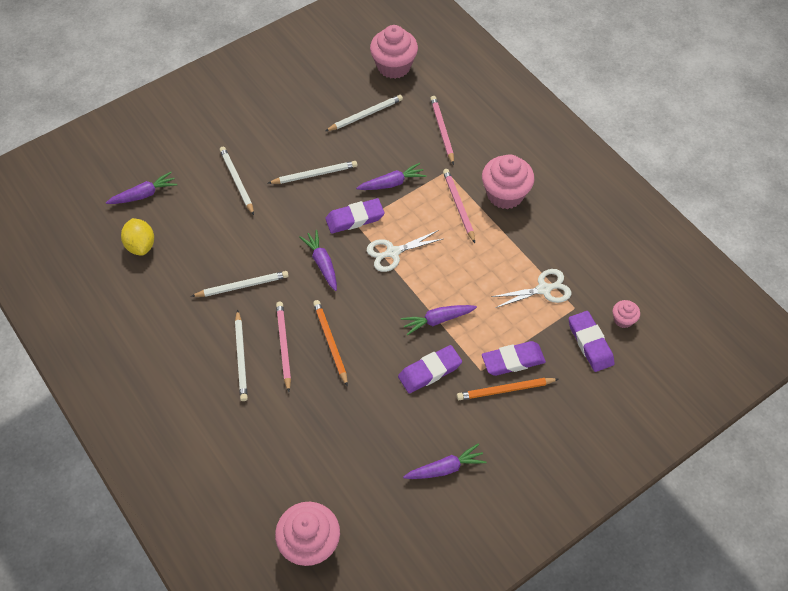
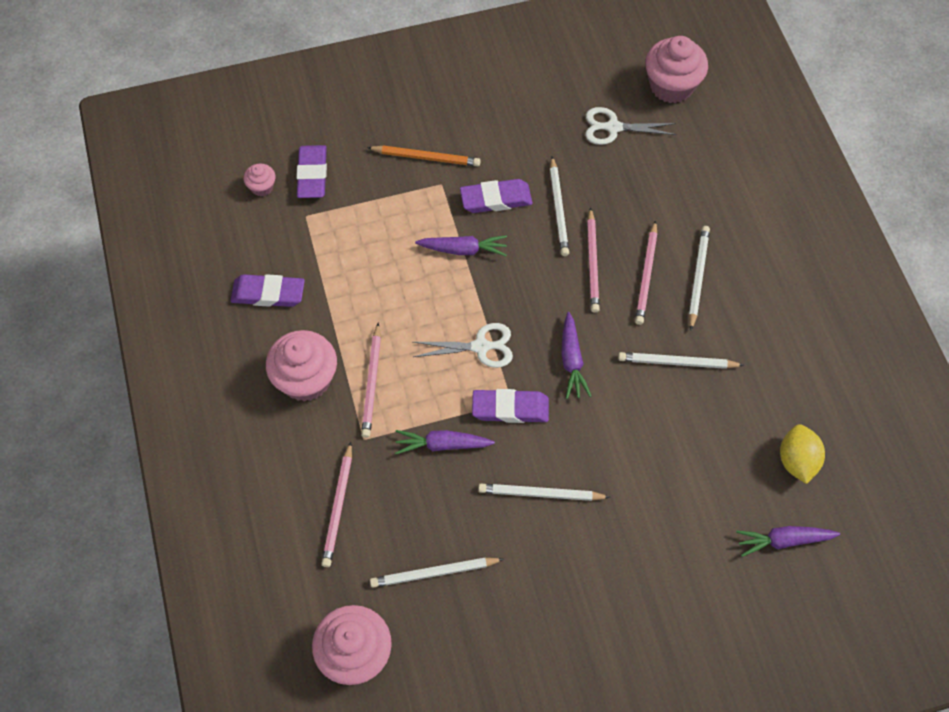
camera: 160 degrees left, 5 degrees up
(237, 181) = (650, 519): white pencil -> white pencil (558, 208)
(330, 342) = (592, 262): orange pencil -> pink pencil
(445, 468) = (519, 108): purple carrot -> none
(513, 360) = (403, 183): purple eraser -> purple eraser (268, 293)
(543, 289) = (327, 246): white scissors -> white scissors (613, 127)

